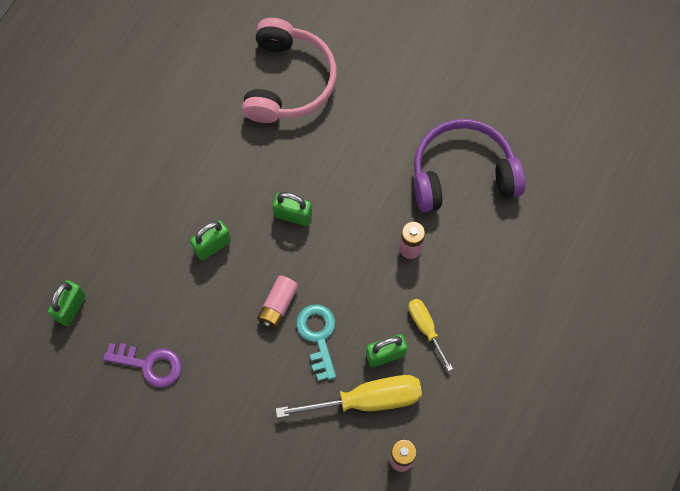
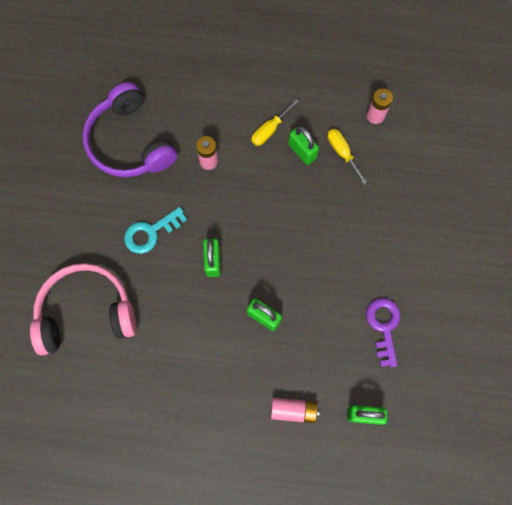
camera: 110 degrees left, 5 degrees up
(278, 305) = (294, 244): pink battery -> pink battery (293, 410)
(318, 336) = (307, 205): turquoise key -> turquoise key (150, 232)
(367, 400) = (342, 153): yellow screwdriver -> yellow screwdriver, size x0.56

